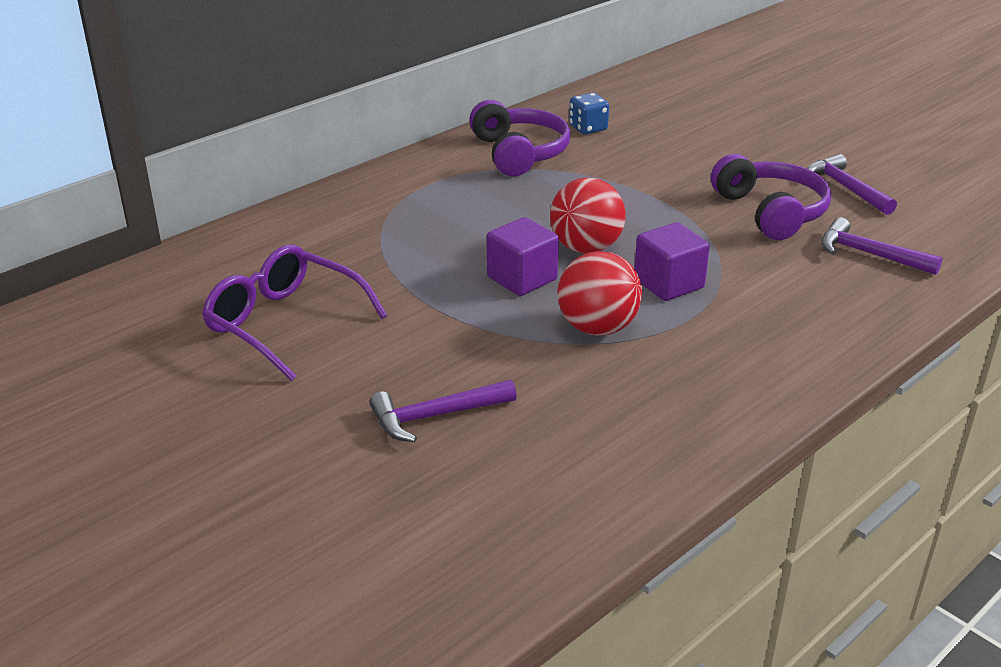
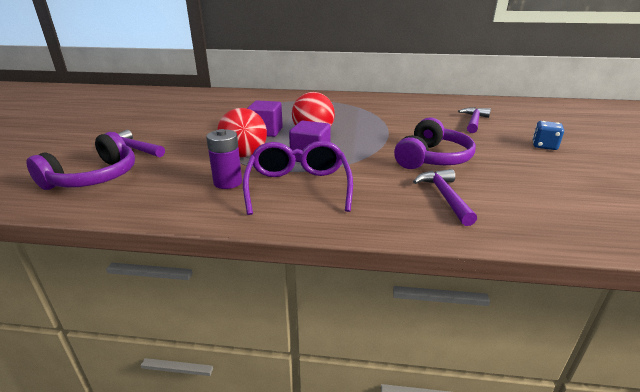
camera: 50 degrees right, 5 degrees down
(284, 323) = (178, 111): purple glasses -> purple glasses (298, 186)
(518, 153) = (370, 103): purple headphones -> purple headphones (94, 177)
(588, 128) = (420, 106): blue dice -> blue dice (544, 146)
(680, 371) = (228, 182): none -> purple battery
(845, 188) = (507, 168): purple hammer -> purple hammer (473, 121)

